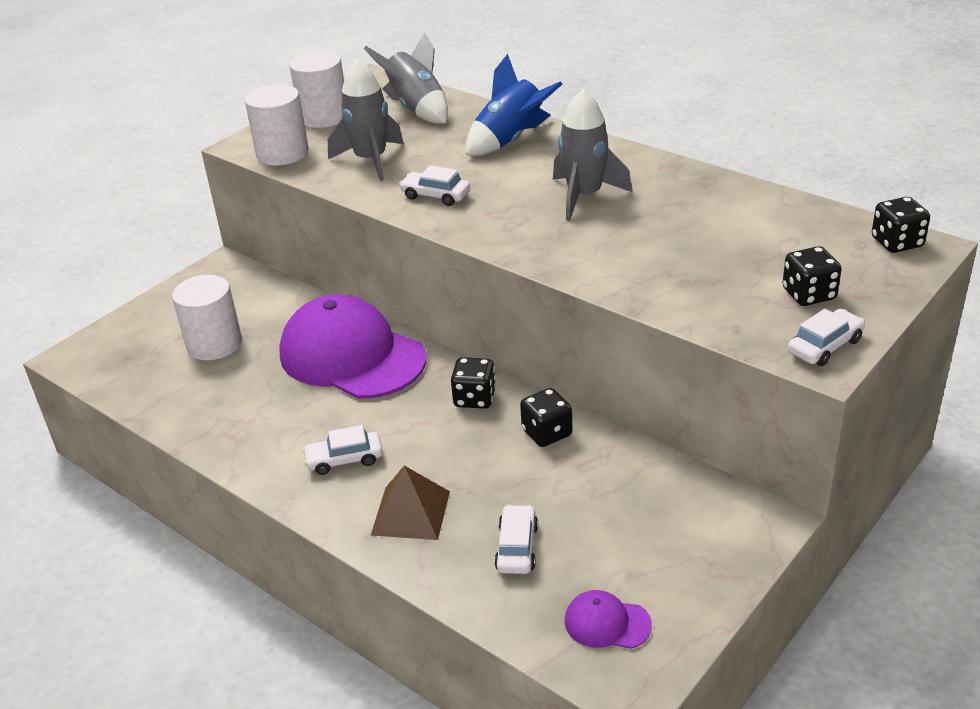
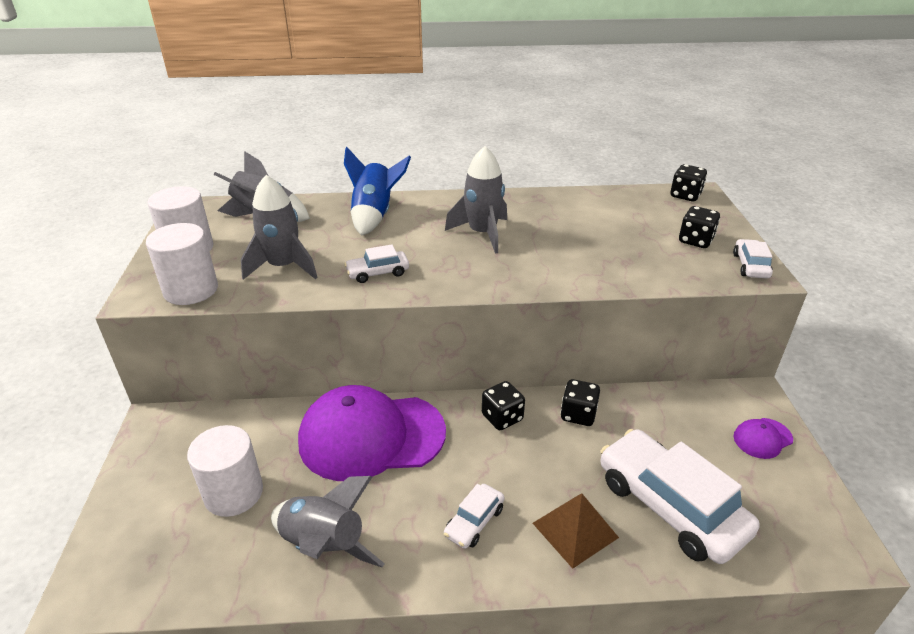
camera: 45 degrees left, 0 degrees up
(227, 412) = (324, 545): none -> grey rocket
(517, 547) = (670, 506): white car -> white car, size x2.16
(607, 623) = (783, 519): purple cap -> purple cap (762, 438)

